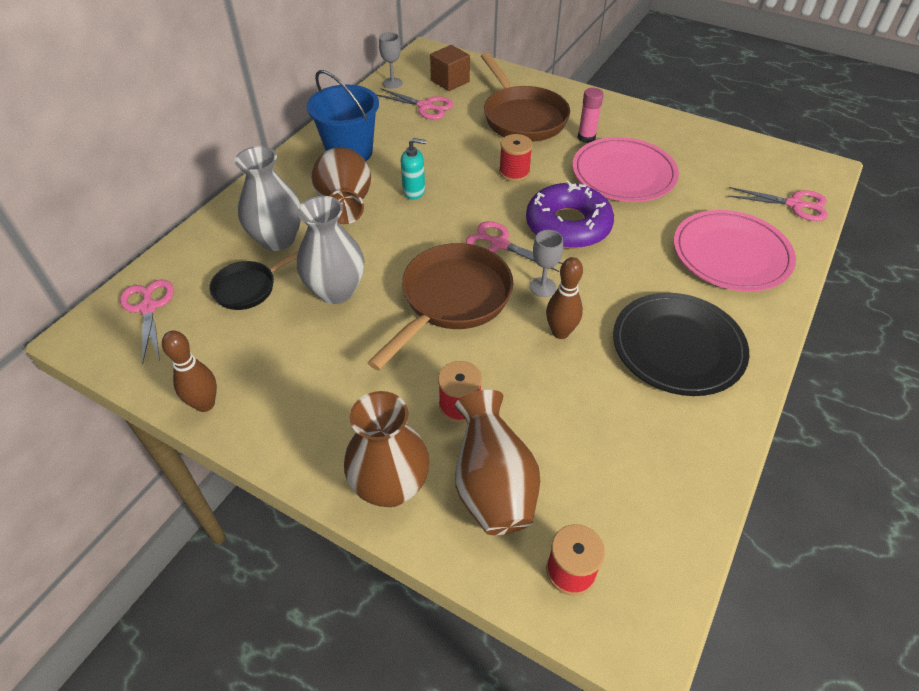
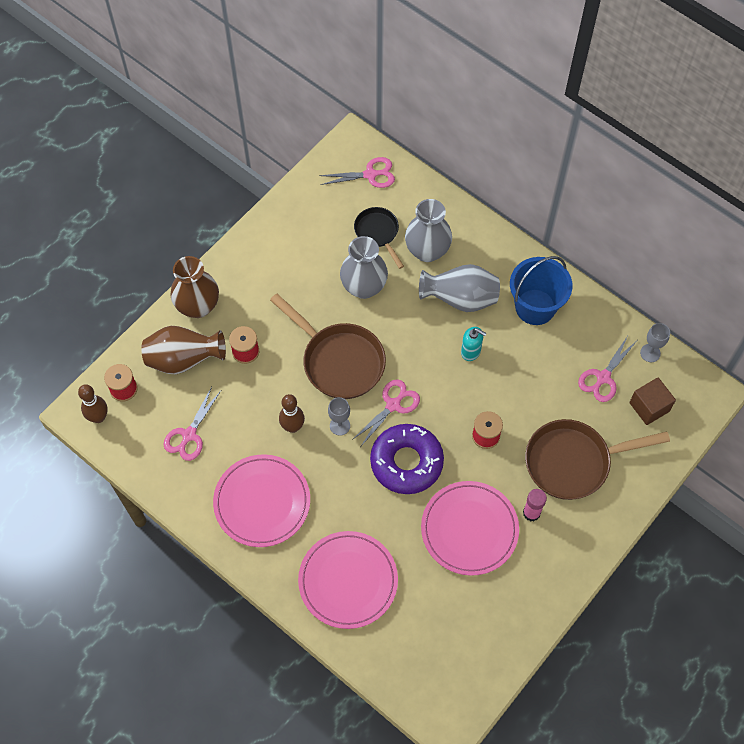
camera: 100 degrees right, 15 degrees up
(205, 404) = (280, 211): brown bowling pin -> brown bowling pin (98, 417)
(345, 206) = (460, 299): brown vase -> grey vase
(414, 191) = (471, 351): turquoise soap dispenser -> turquoise soap dispenser turned 75 degrees counterclockwise
(678, 347) = (262, 502): black plate -> pink plate
(794, 204) = (401, 666): pink scissors -> pink scissors (189, 435)

